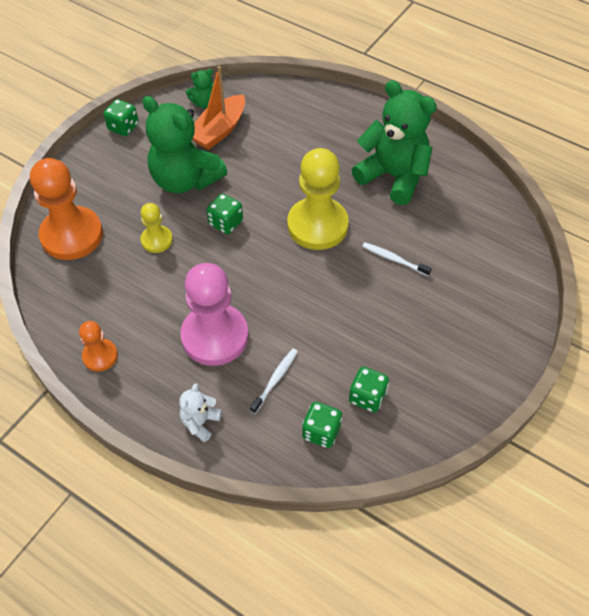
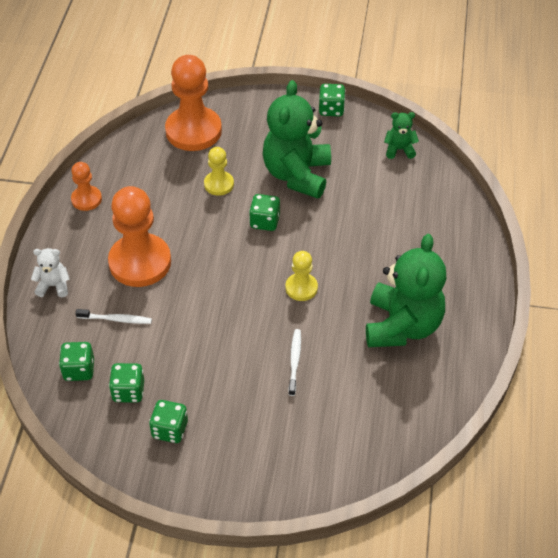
camera: 65 degrees right, 5 degrees down
(204, 103) = (399, 149): green teddy bear -> green teddy bear turned 135 degrees clockwise
(215, 336) = (140, 262): pink pawn -> orange pawn
(219, 130) = (372, 173): orange boat -> none
(317, 225) = (301, 288): yellow pawn -> yellow pawn, size x0.51
(425, 377) = (170, 430): none -> green dice

